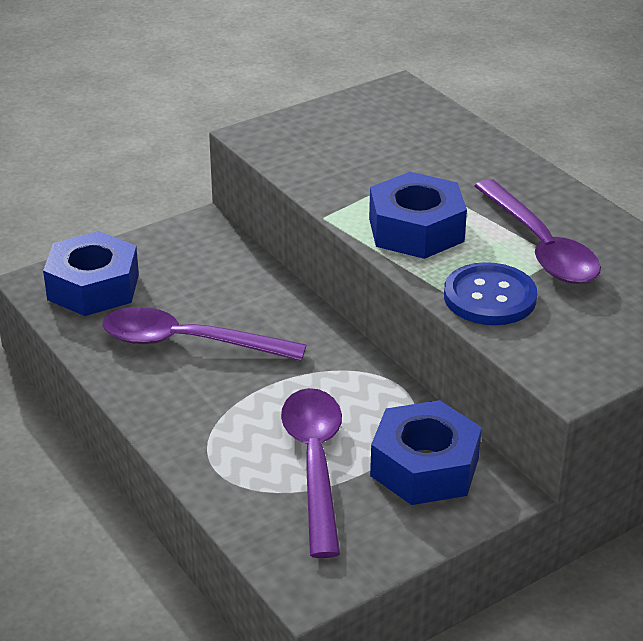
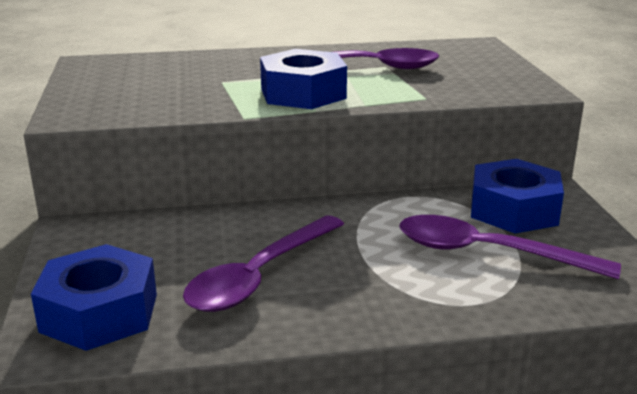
camera: 65 degrees left, 10 degrees down
(489, 297) = (418, 91): blue button -> none

